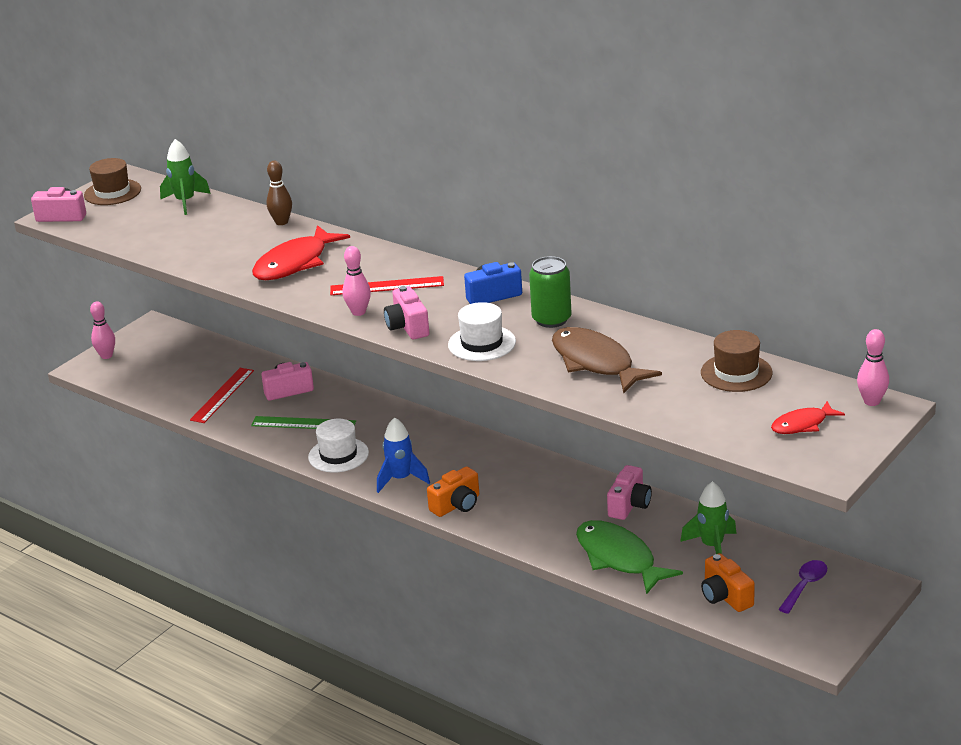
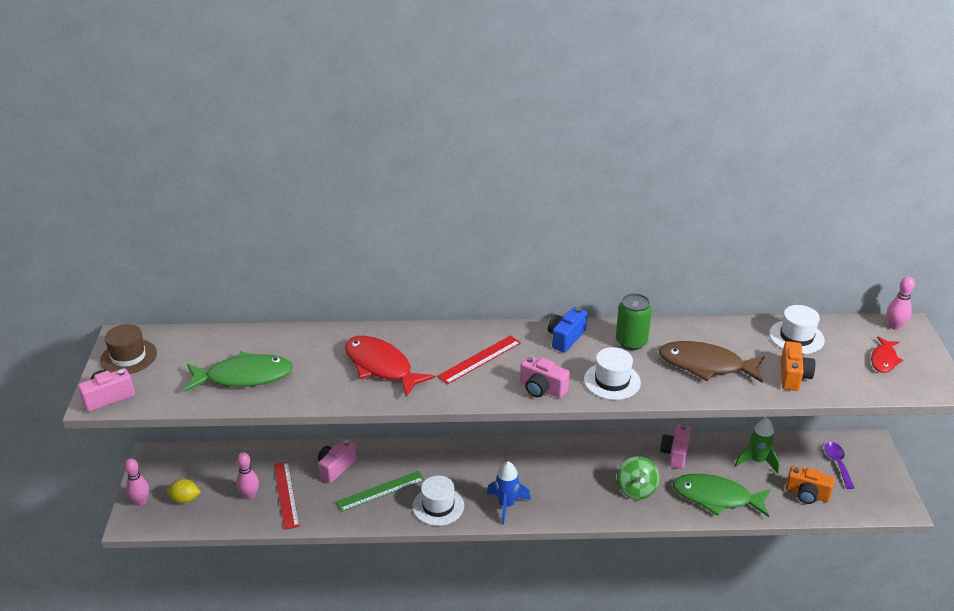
camera: 40 degrees left, 5 degrees up
(141, 367) = (185, 499): none -> yellow lemon
(177, 234) = (244, 376): none -> green fish
(185, 202) = (211, 343): green rocket -> none
(281, 222) = (321, 333): brown bowling pin -> none
(295, 263) = (381, 366): red fish -> red fish turned 135 degrees clockwise
(358, 312) = (488, 390): pink bowling pin -> pink bowling pin (250, 495)
(457, 505) = (569, 507): orange camera -> orange camera (793, 376)
(544, 518) = (636, 489): none -> green spinning top
(629, 505) = (675, 454): pink camera -> pink camera turned 150 degrees counterclockwise
(736, 373) = (796, 337): brown hat -> white hat

